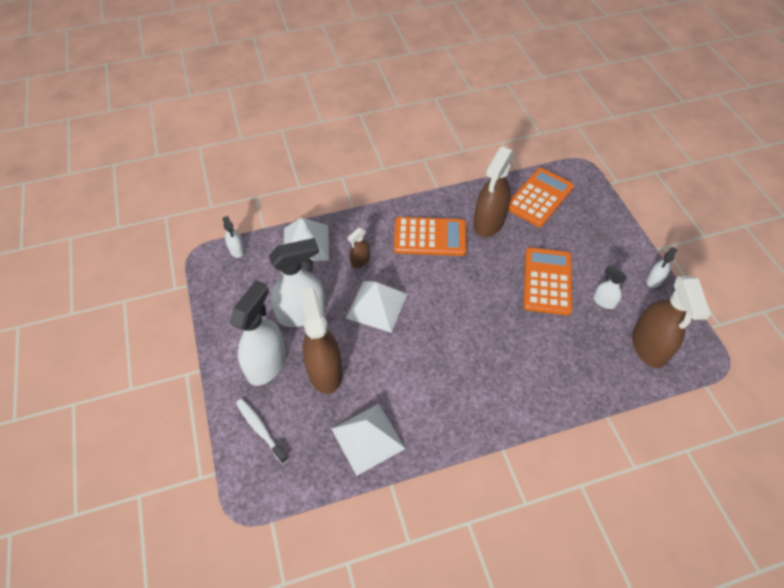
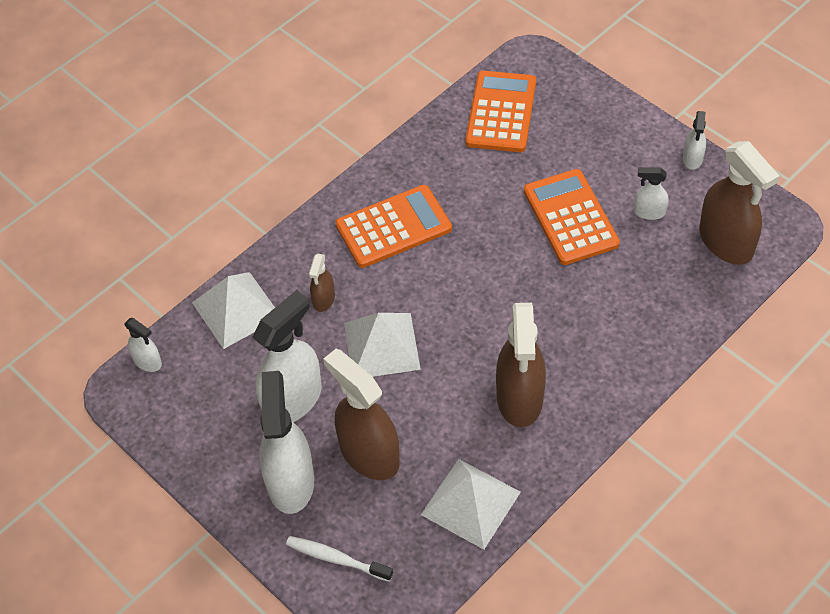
camera: 25 degrees left, 0 degrees up
(488, 222) = (457, 174): brown spray bottle -> brown spray bottle (519, 398)

